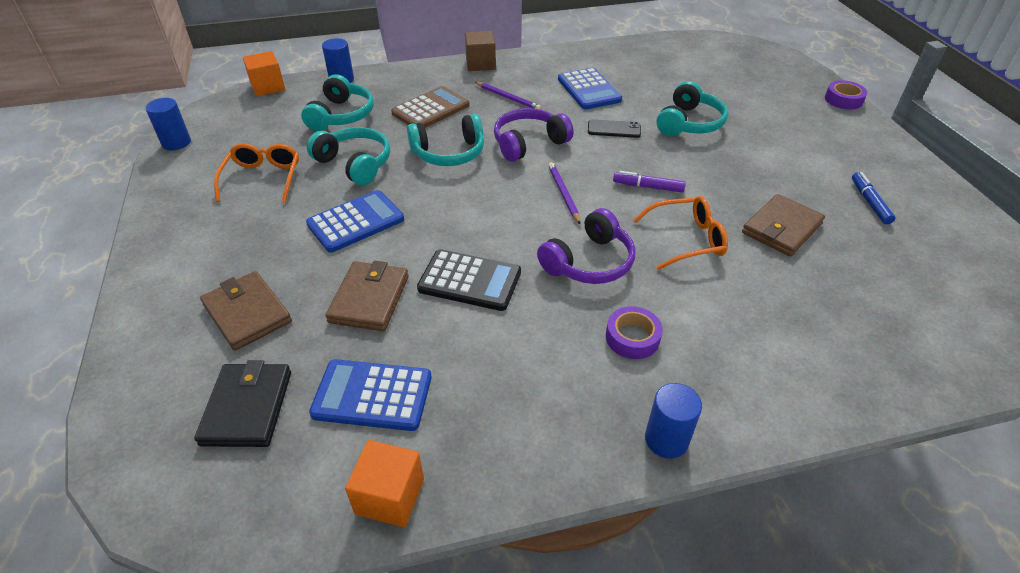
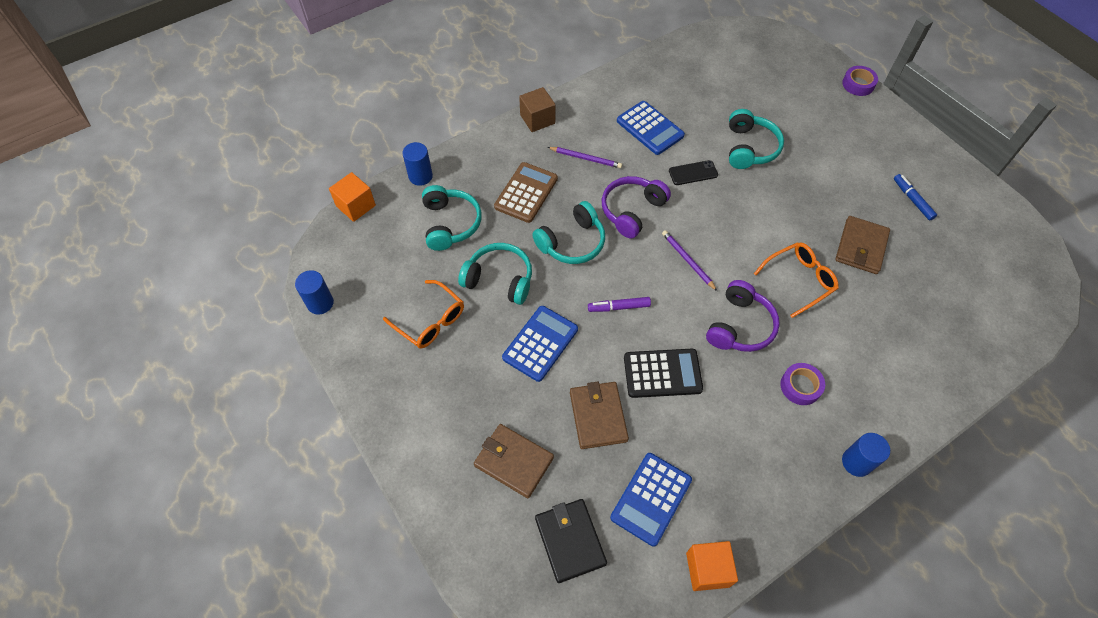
camera: 20 degrees left, 15 degrees up
(263, 178) = (430, 321): orange glasses -> orange glasses turned 150 degrees clockwise
(372, 395) = (651, 498): blue calculator -> blue calculator turned 45 degrees counterclockwise
(648, 187) = (748, 233): purple marker -> purple marker (618, 307)

